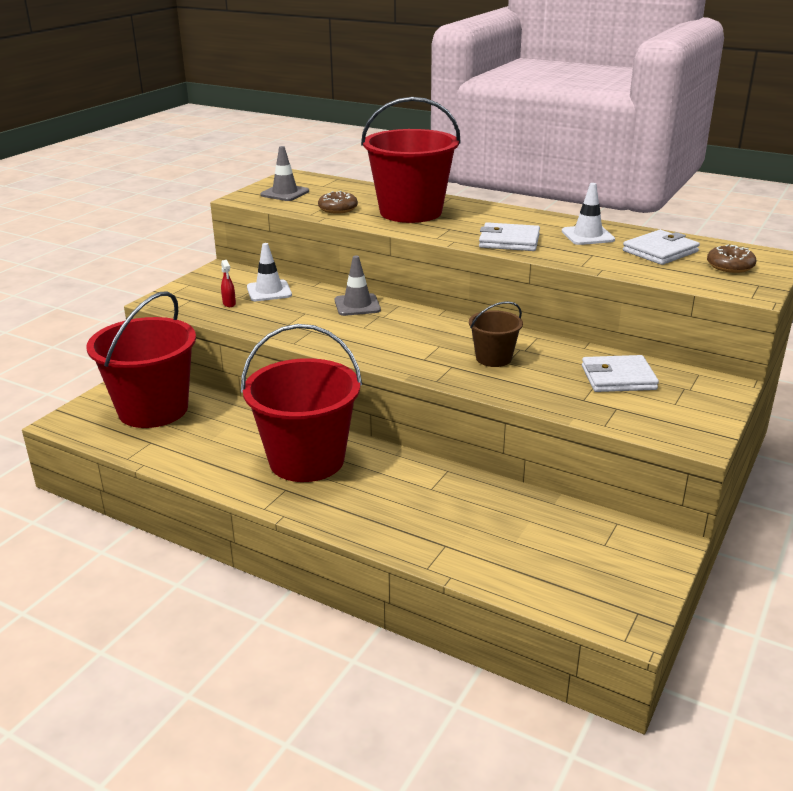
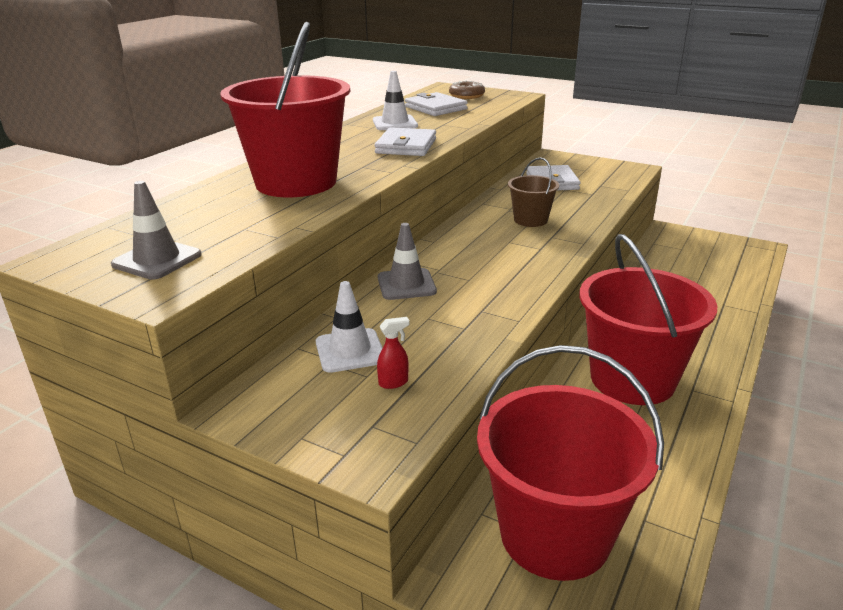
camera: 90 degrees left, 0 degrees up
(338, 209) = (262, 220): brown donut -> none

